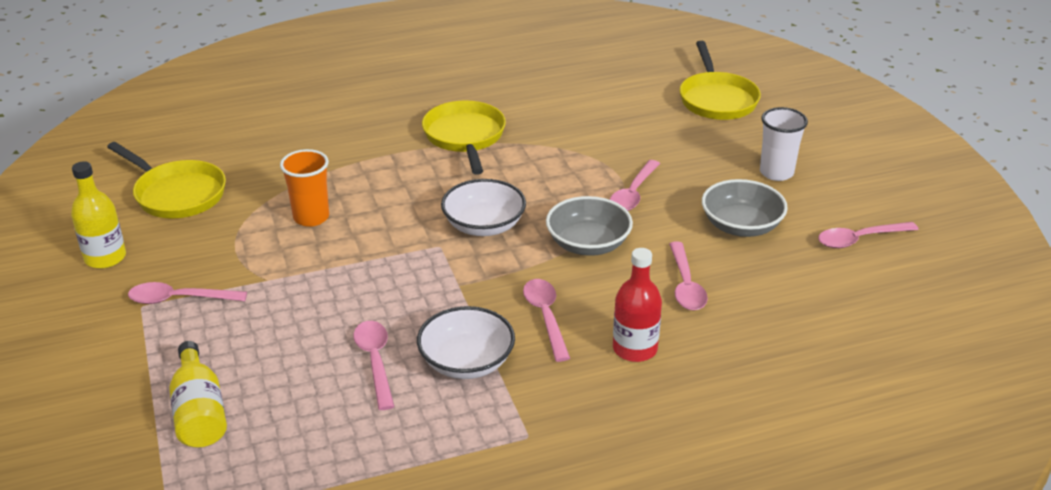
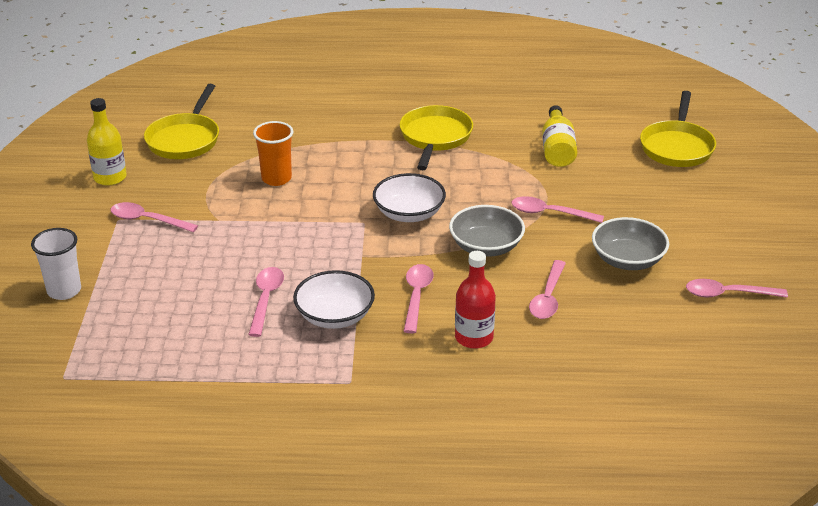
camera: 20 degrees right, 0 degrees up
(176, 194) = (185, 139): yellow pan -> yellow pan turned 45 degrees clockwise
(199, 412) = (121, 306): yellow bottle -> yellow bottle (557, 149)
(633, 193) = (550, 213): pink spoon -> pink spoon turned 60 degrees clockwise
(776, 173) = (689, 221): white cup -> white cup (64, 291)

